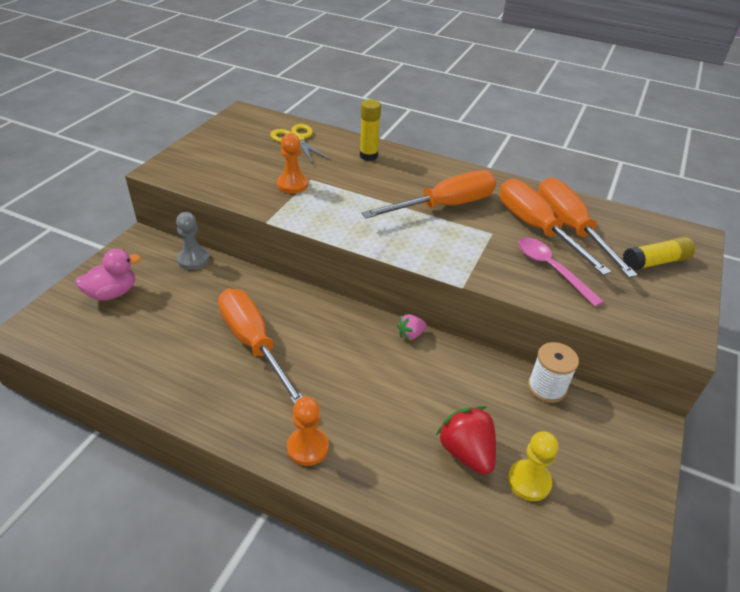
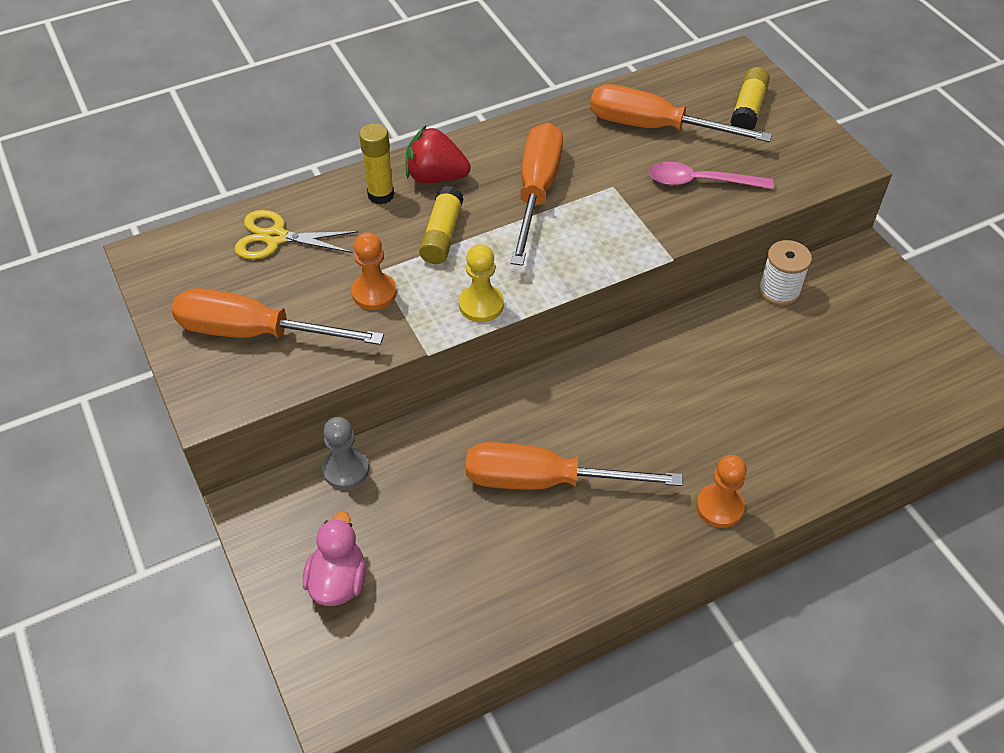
camera: 50 degrees left, 10 degrees up
(364, 188) = (442, 235): none -> yellow glue stick
(411, 334) = (638, 343): pink strawberry -> none
(466, 452) = (807, 393): red strawberry -> red strawberry (436, 177)
(529, 481) = (864, 371): yellow pawn -> yellow pawn (481, 305)
(536, 228) = (634, 151): orange screwdriver -> orange screwdriver (255, 333)

